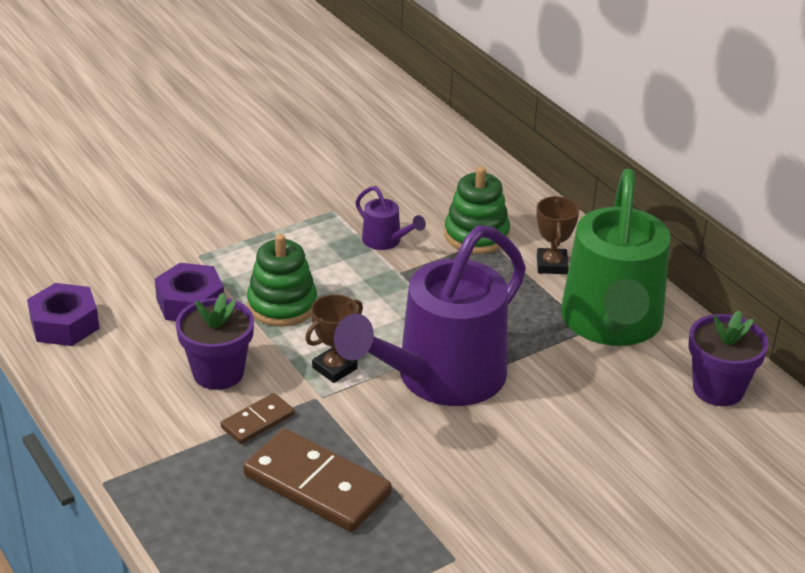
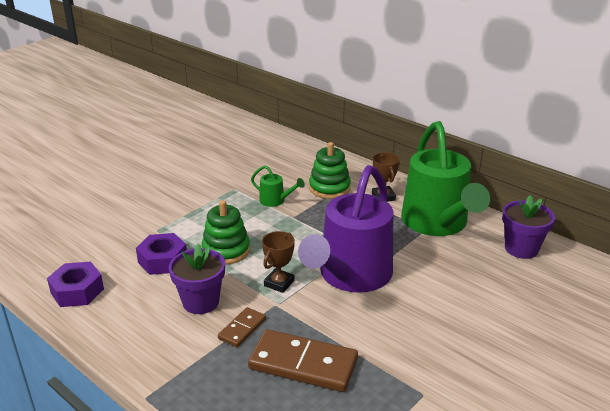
camera: 15 degrees left, 5 degrees down
(386, 241) = (276, 201): purple watering can -> green watering can

